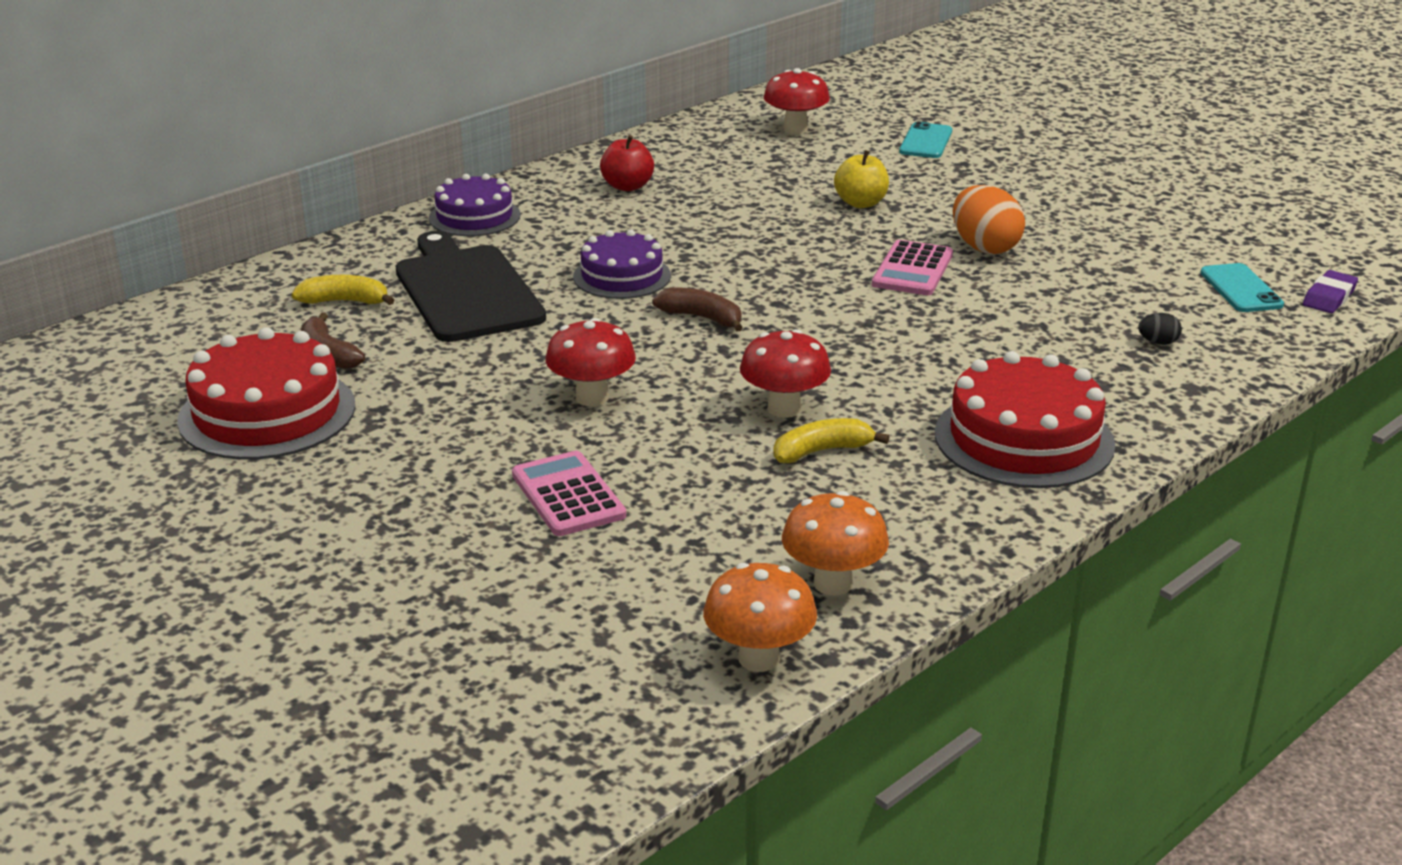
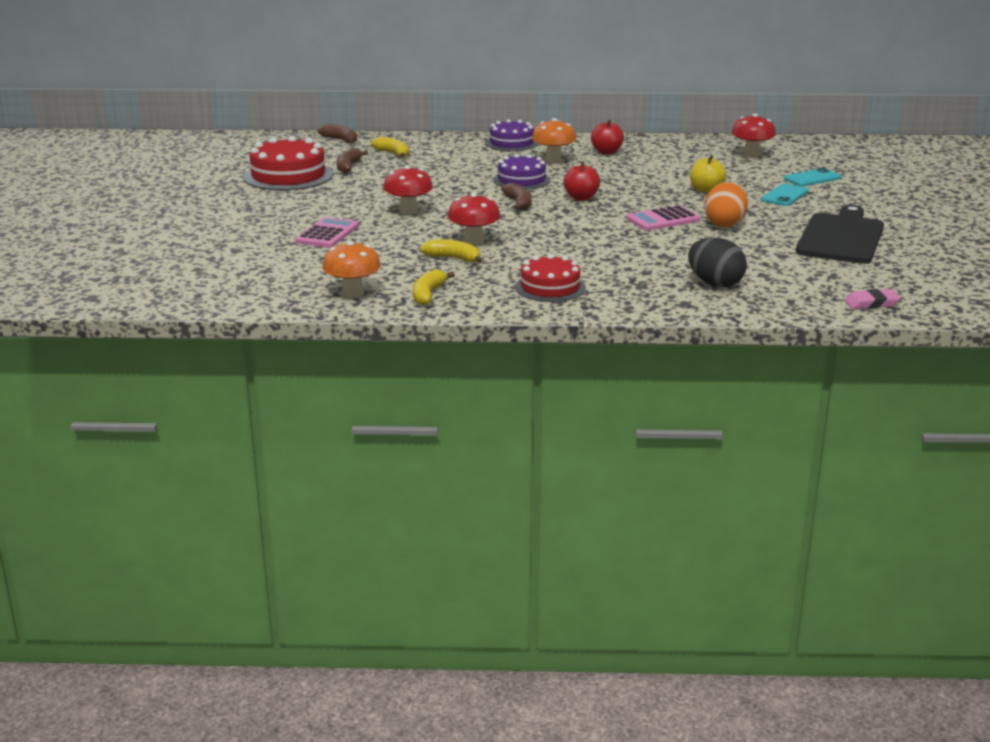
camera: 45 degrees right, 5 degrees down
(203, 307) = (340, 140): none -> brown banana
(466, 290) = (446, 165): black cutting board -> black cutting board (841, 237)
(754, 275) = (581, 198): none -> red apple
(759, 658) = (275, 299): orange mushroom -> orange mushroom (553, 160)
(923, 530) = (428, 294): none -> yellow banana
(1024, 439) = (550, 287): red cake -> red cake, size x0.65
(1158, 342) = (715, 284): black egg -> black egg, size x2.22
(1241, 289) = (826, 283): turquoise phone -> turquoise phone (785, 196)
(1329, 297) = (871, 303): purple eraser -> pink eraser

